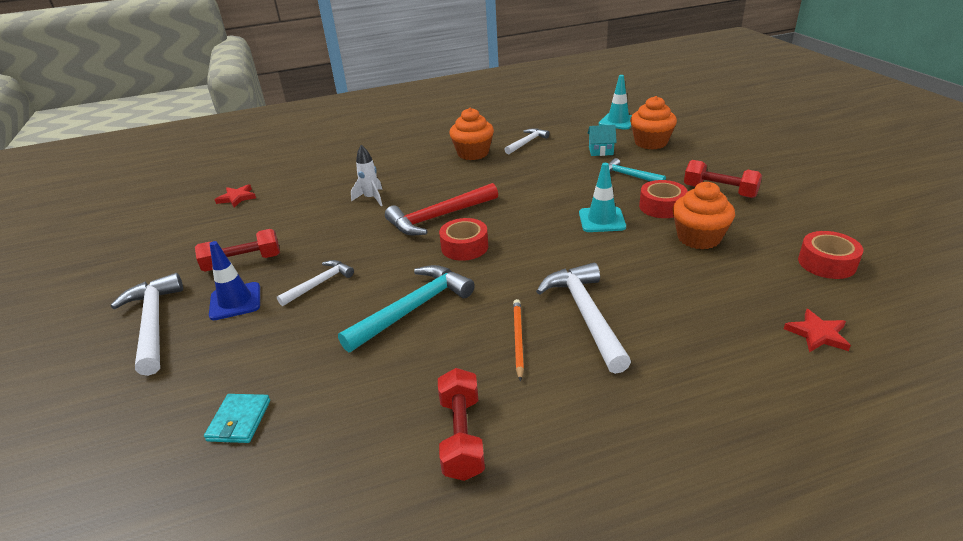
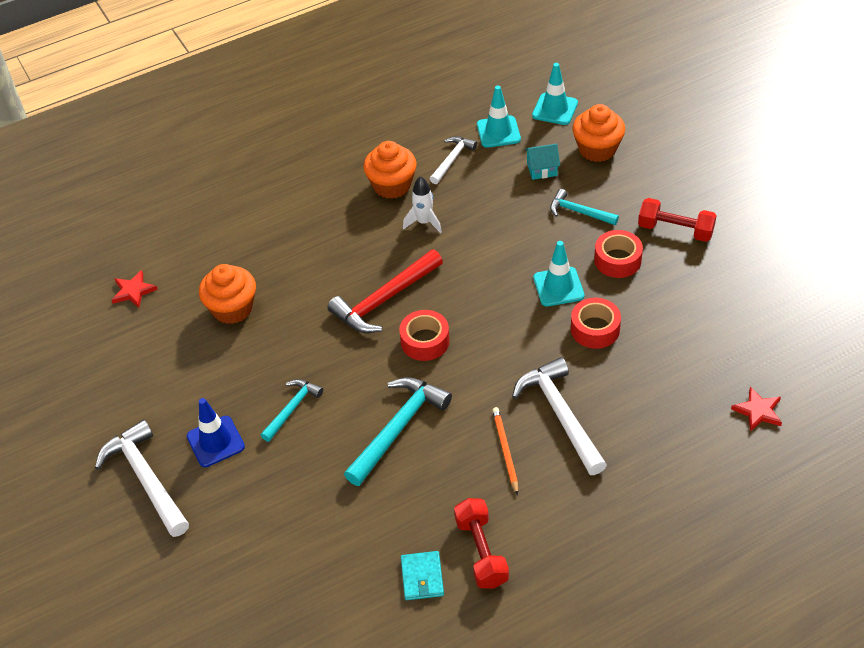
camera: 10 degrees left, 15 degrees up
(239, 420) = (289, 566): turquoise wallet -> turquoise wallet (422, 577)
(243, 262) = (196, 390): red dumbbell -> none
(319, 284) = (292, 408): white hammer -> turquoise hammer
(371, 198) = (297, 277): white rocket -> white rocket (424, 222)
(569, 131) = (498, 132): none -> turquoise traffic cone
(699, 238) = (656, 303): orange cupcake -> orange cupcake (232, 308)
(826, 263) = (773, 325): red tape -> red tape (595, 329)

